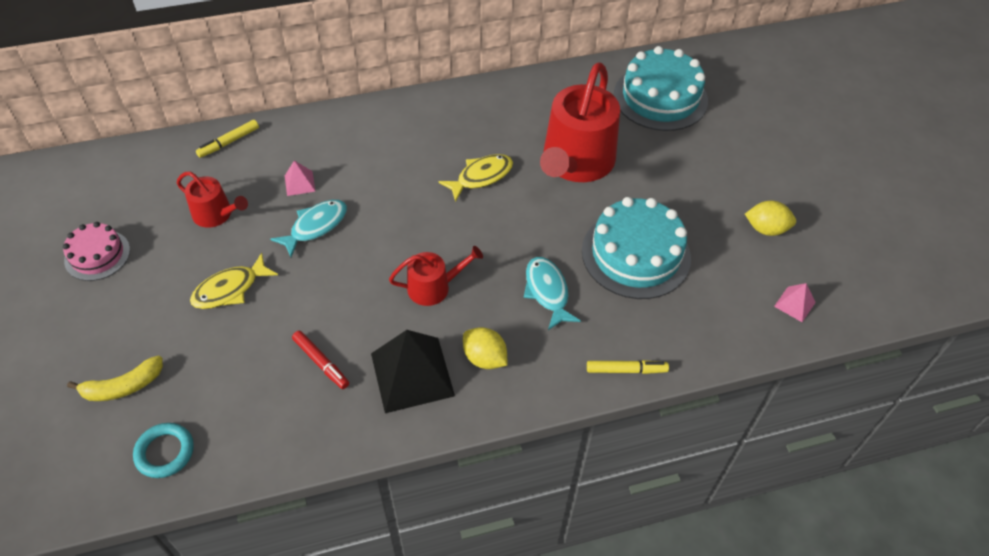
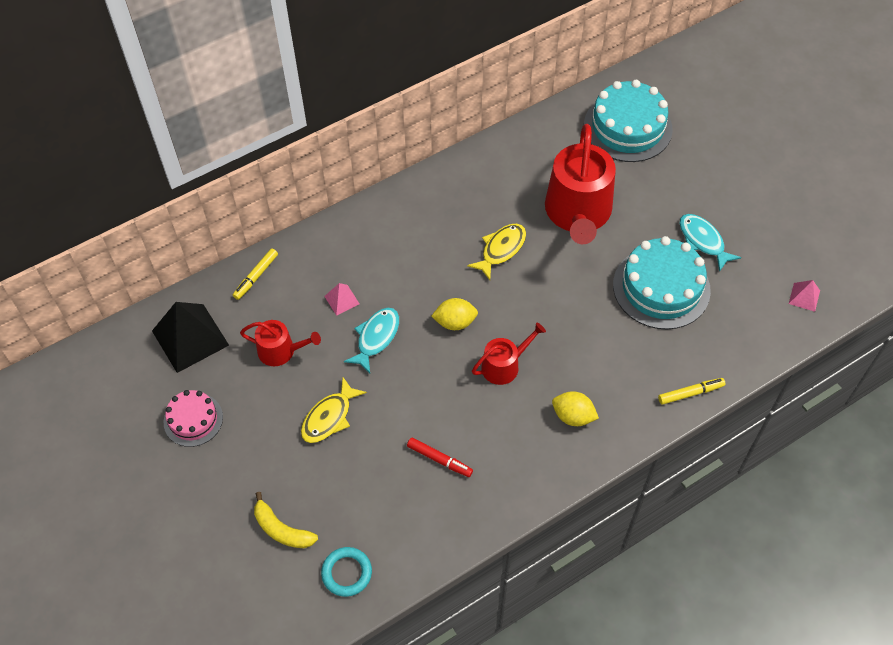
camera: 15 degrees left, 5 degrees up
(123, 386) = (281, 529): yellow banana -> yellow banana turned 75 degrees clockwise
(412, 374) = (519, 447): black pyramid -> black pyramid (190, 338)
(547, 291) = (601, 342): turquoise fish -> turquoise fish (703, 241)
(766, 229) = (760, 234): yellow lemon -> yellow lemon (455, 322)

